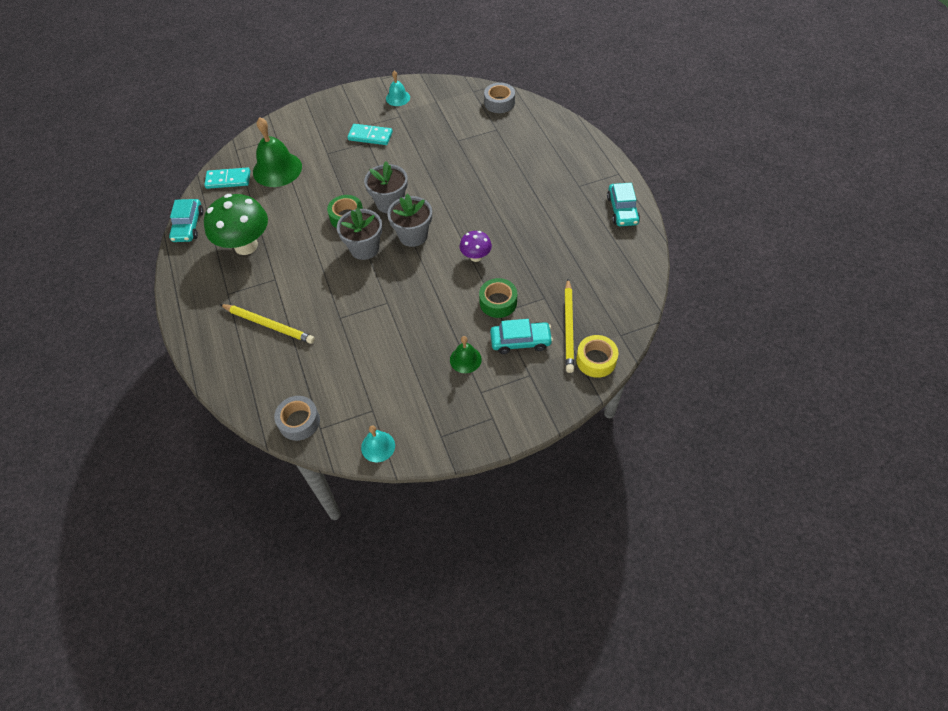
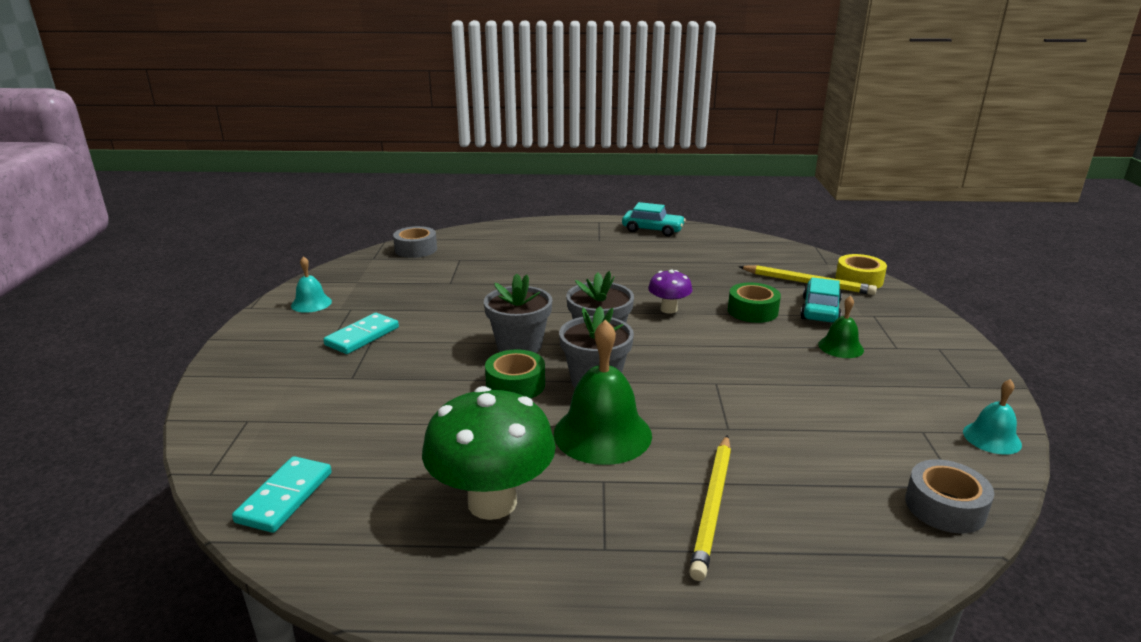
camera: 70 degrees left, 30 degrees down
(188, 226) = (360, 580): turquoise car -> none
(268, 325) = (712, 506): yellow pencil -> yellow pencil turned 150 degrees clockwise
(277, 169) = (328, 432): green bell -> green bell (602, 434)

